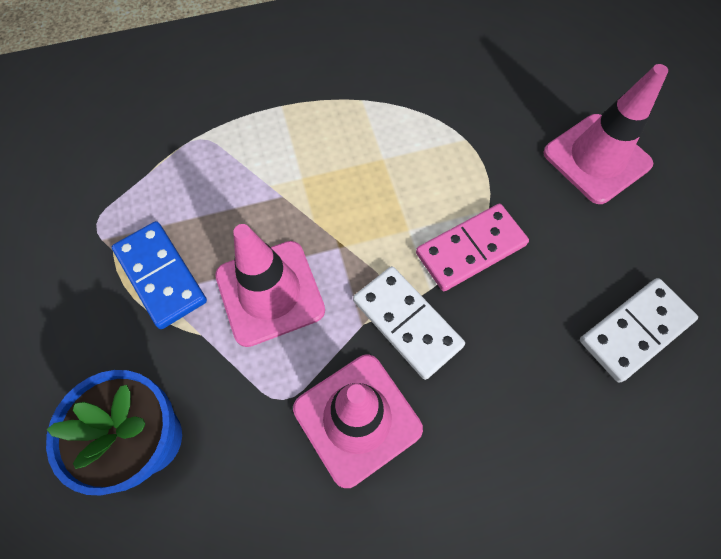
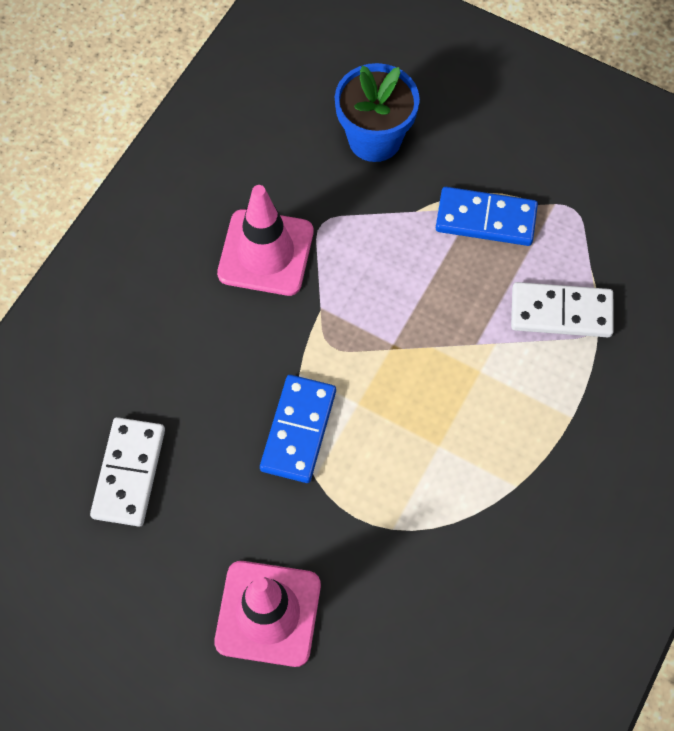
camera: 135 degrees right, 0 degrees up
(270, 293) = (403, 273): pink traffic cone -> none
(407, 323) = (292, 336): white domino -> white domino (561, 312)
(470, 249) = (298, 430): pink domino -> blue domino

